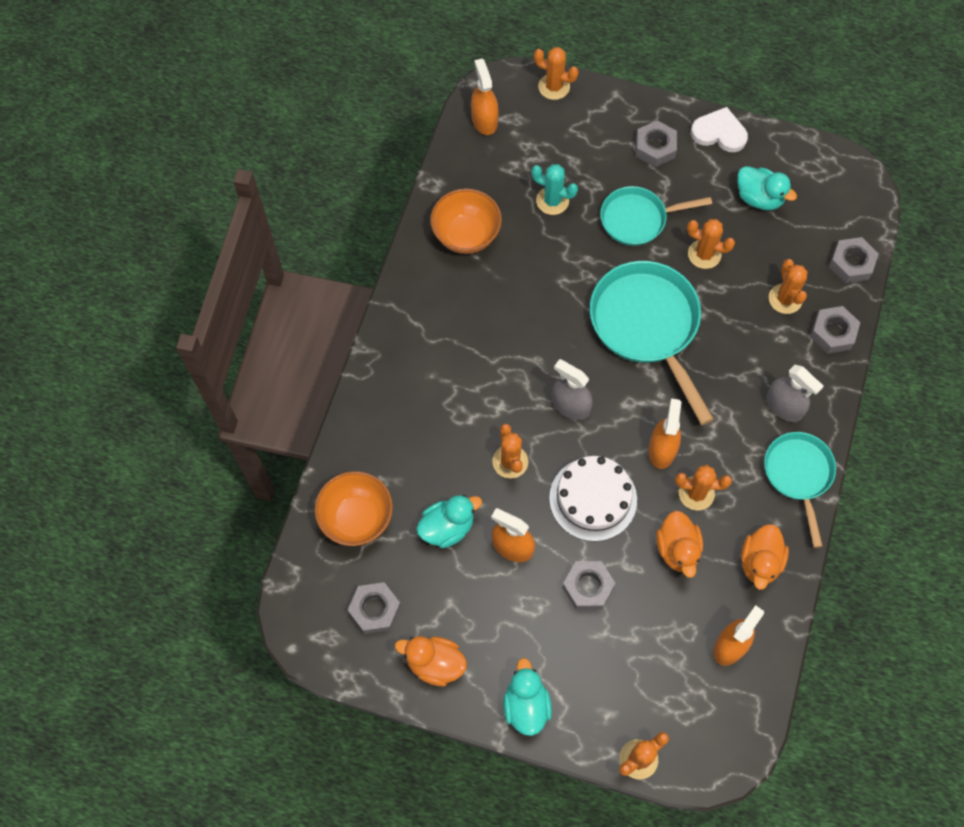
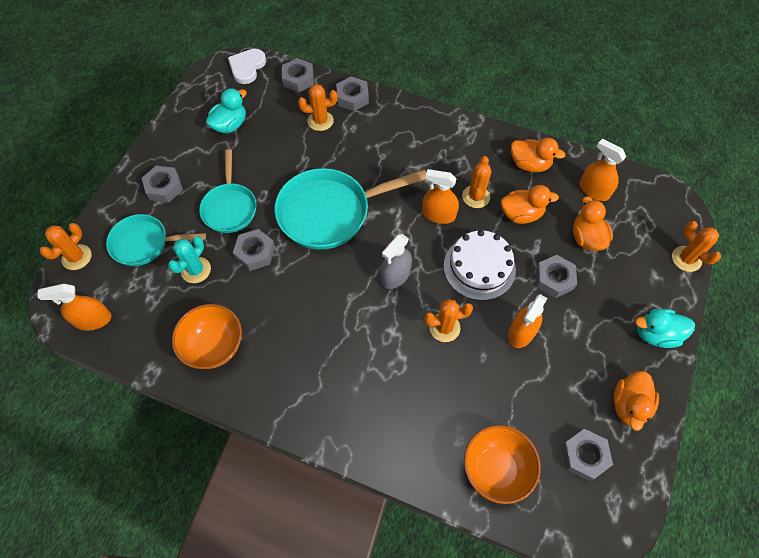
camera: 85 degrees left, 5 degrees down
(447, 527) = (504, 385): turquoise duck -> none
(581, 255) = (255, 252): none -> grey nut
(653, 631) = (586, 238): none -> orange duck
(704, 254) = (272, 166): orange cactus -> none
(719, 132) = (163, 142): white heart -> white heart (247, 67)
(784, 406) = (408, 134): grey spray bottle -> none
(798, 475) = (462, 133): turquoise pan -> turquoise pan (144, 243)

